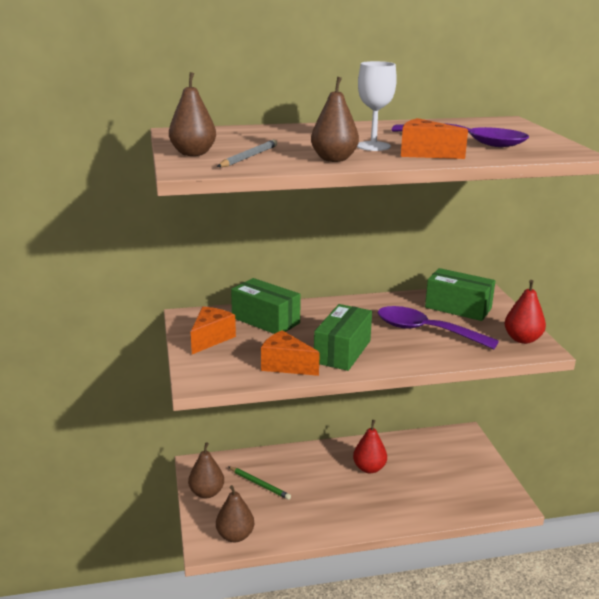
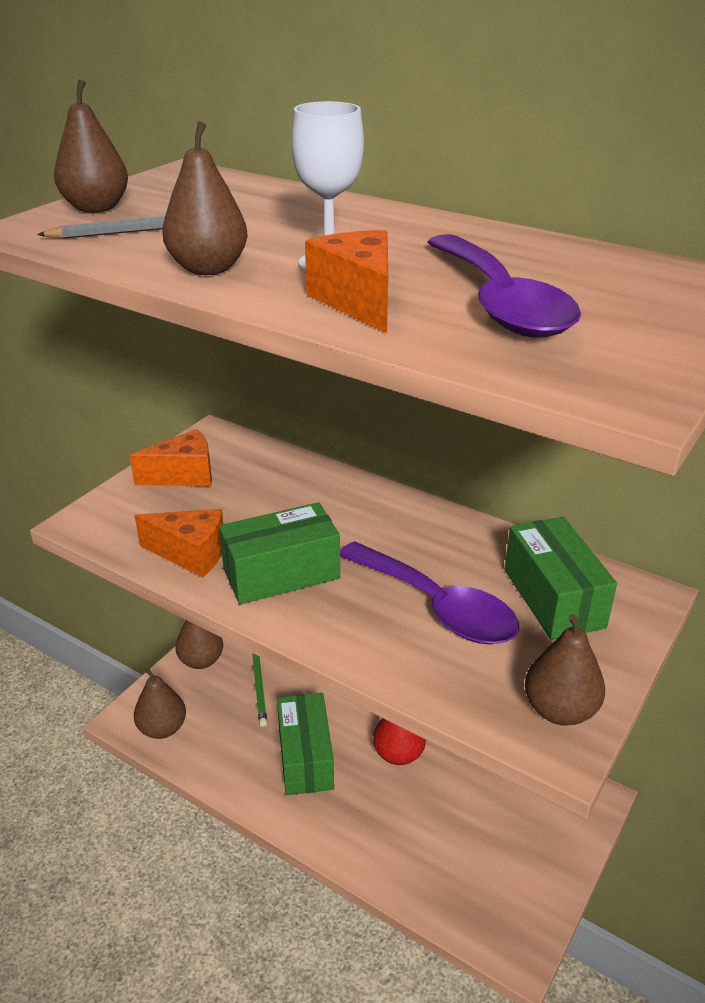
camera: 45 degrees right, 10 degrees up
(265, 320) = (276, 482): green box -> green box (305, 757)
(285, 365) = (191, 554): orange cheese -> orange cheese turned 120 degrees clockwise
(425, 331) = (437, 607): purple spoon -> purple spoon turned 150 degrees clockwise
(522, 339) = (559, 710): red pear -> brown pear

